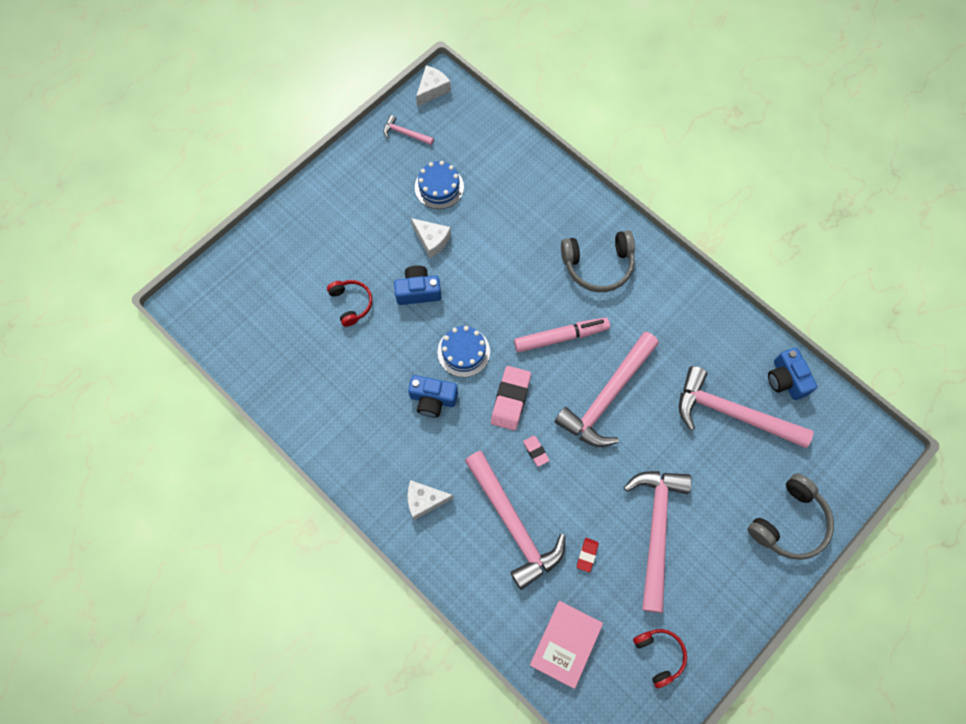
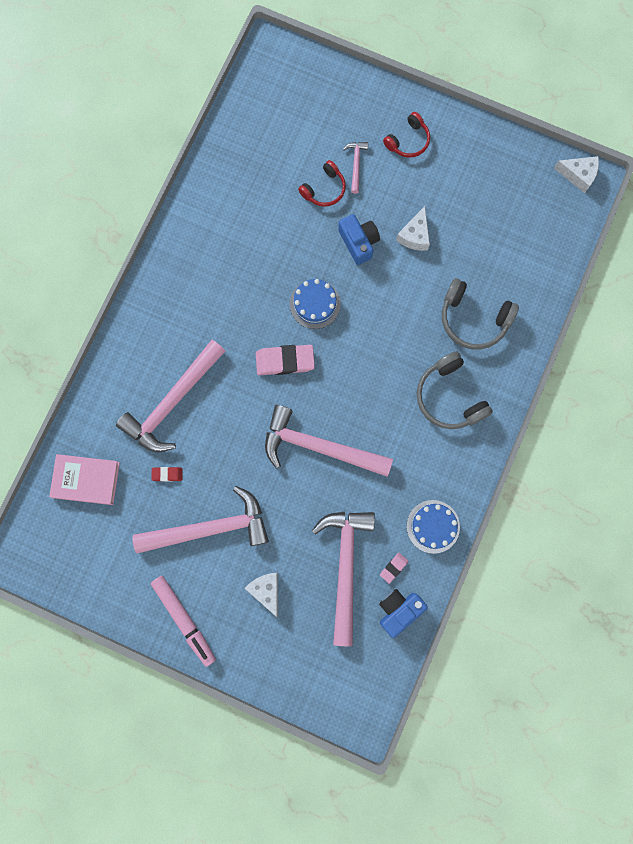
camera: 70 degrees right, 10 degrees up
(405, 133) = (518, 168): pink hammer -> pink hammer (356, 164)
(425, 500) = (167, 320): white cheese -> white cheese (266, 590)
(433, 399) = (260, 293): blue camera -> none
(439, 187) = (473, 221): blue cake -> blue cake (433, 526)
(536, 451) = (244, 399): pink eraser -> pink eraser (393, 567)
(561, 337) = (362, 386): pink marker -> pink marker (184, 620)
(659, 655) = (102, 562): red headphones -> red headphones (408, 141)
(789, 522) = (258, 647): grey headphones -> grey headphones (473, 319)

